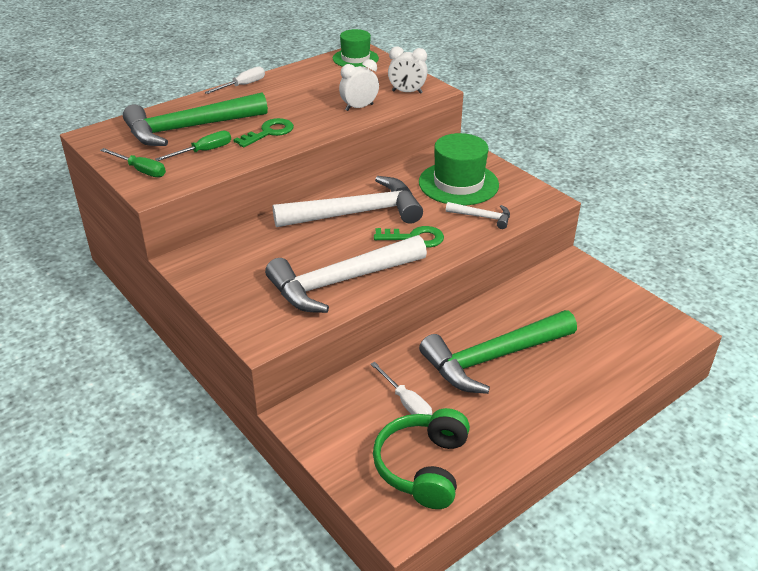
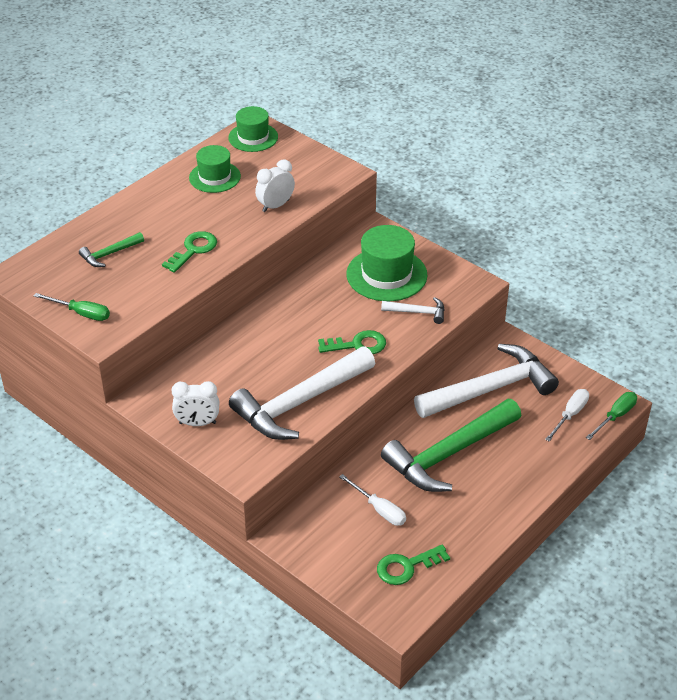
camera: 10 degrees left, 5 degrees up
(189, 128) = (110, 254): green hammer -> green hammer, size x0.45
(204, 151) = (136, 282): green screwdriver -> green screwdriver (615, 416)
(243, 85) = (145, 189): white screwdriver -> white screwdriver (570, 415)
(310, 82) = (215, 177): none -> green hat
(356, 213) = (294, 323): white hammer -> white hammer (490, 389)
(407, 92) = (319, 179): white clock -> white clock (197, 423)
(422, 467) = (407, 567): green headphones -> green key

